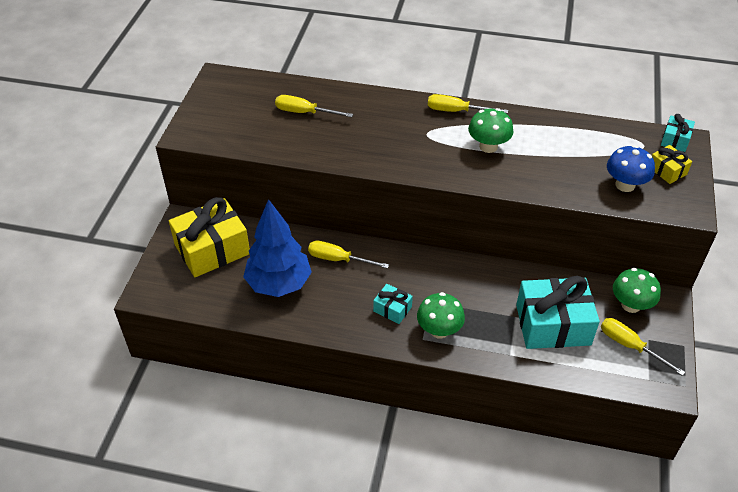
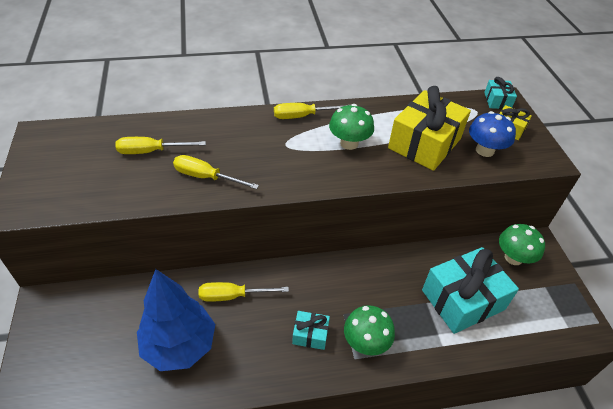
camera: 25 degrees left, 0 degrees up
(212, 249) = (88, 328): yellow gift -> yellow gift (424, 143)
(630, 346) = (535, 299): yellow screwdriver -> yellow screwdriver (206, 177)

